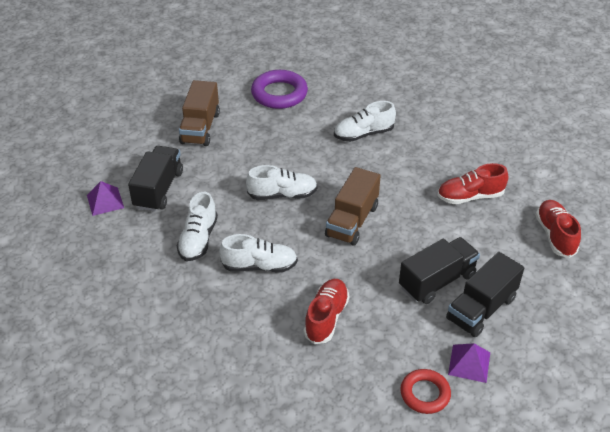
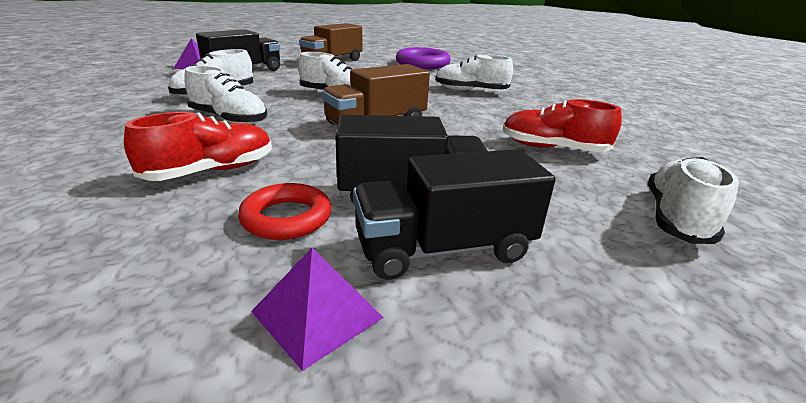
camera: 30 degrees right, 15 degrees down
(425, 394) = (160, 319): red ring -> red ring (286, 218)
(555, 235) = (676, 218): red shoe -> white shoe

